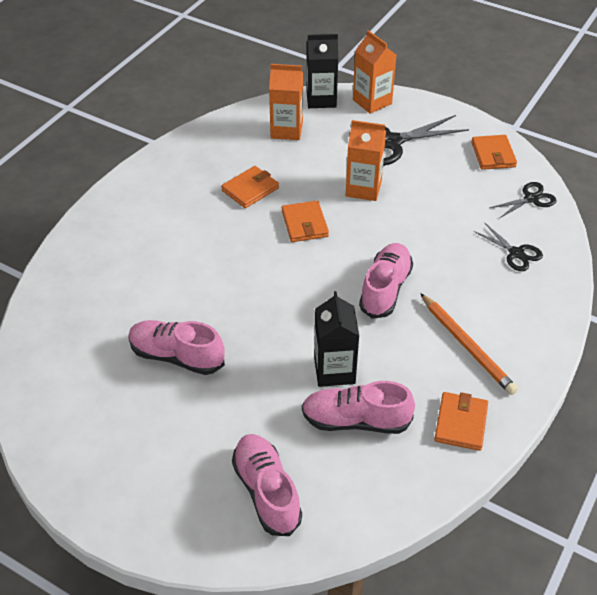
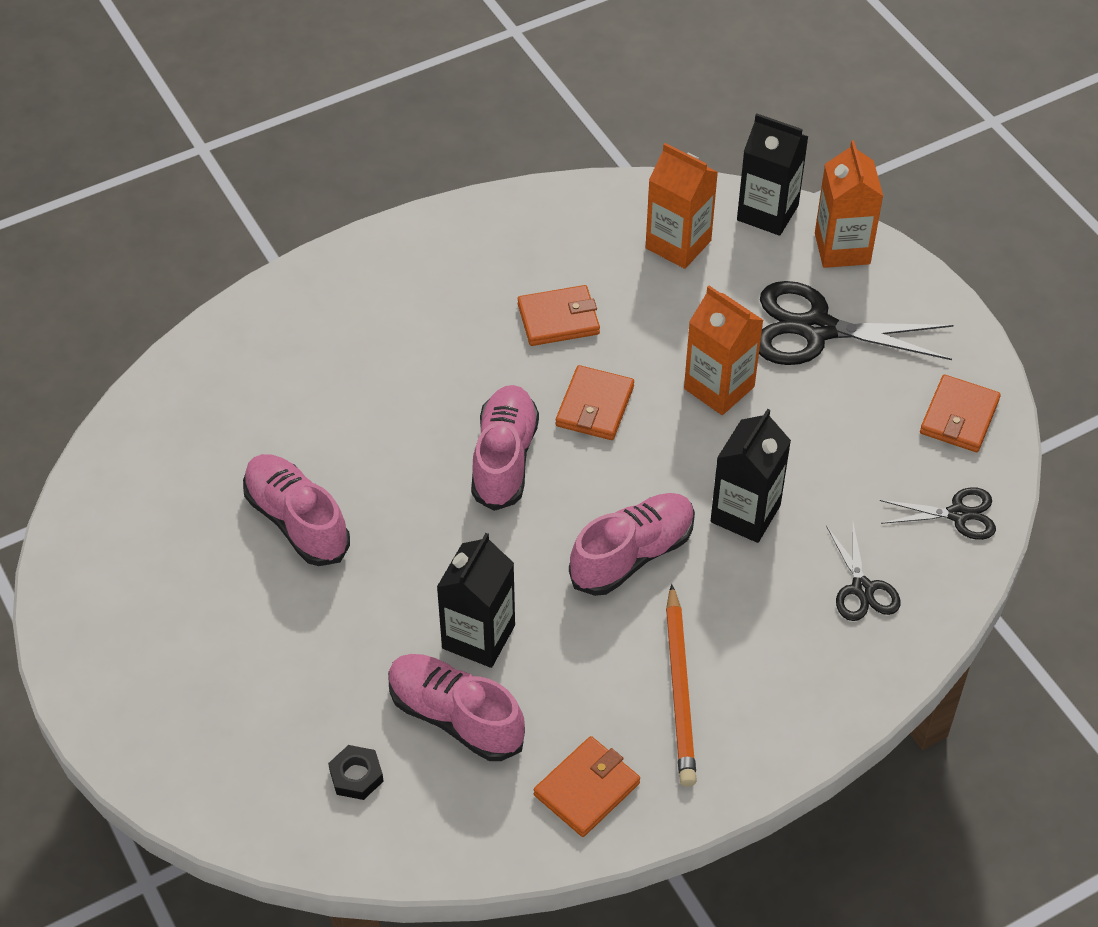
camera: 30 degrees right, 5 degrees up
(266, 491) = (283, 750): pink shoe -> pink shoe (504, 459)
(323, 483) = (356, 776): none -> black nut
(427, 243) = (745, 514): none -> black carton

